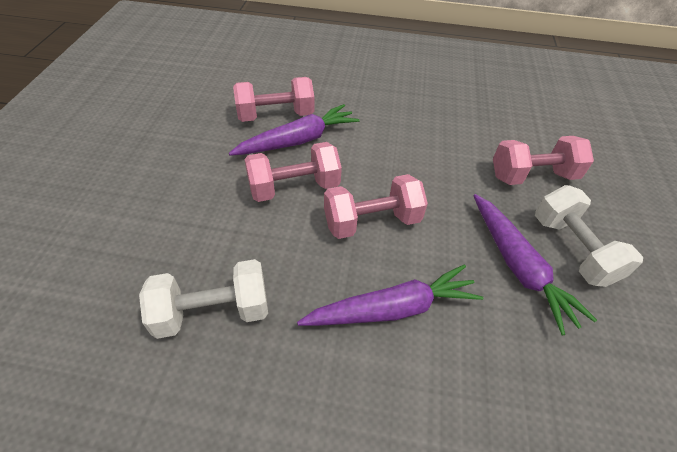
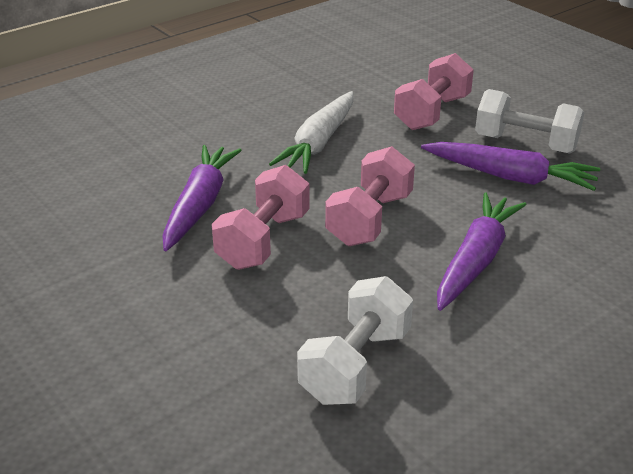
camera: 45 degrees left, 15 degrees down
(275, 115) = (137, 199): pink dumbbell -> none
(422, 147) = (318, 143): none -> white carrot

